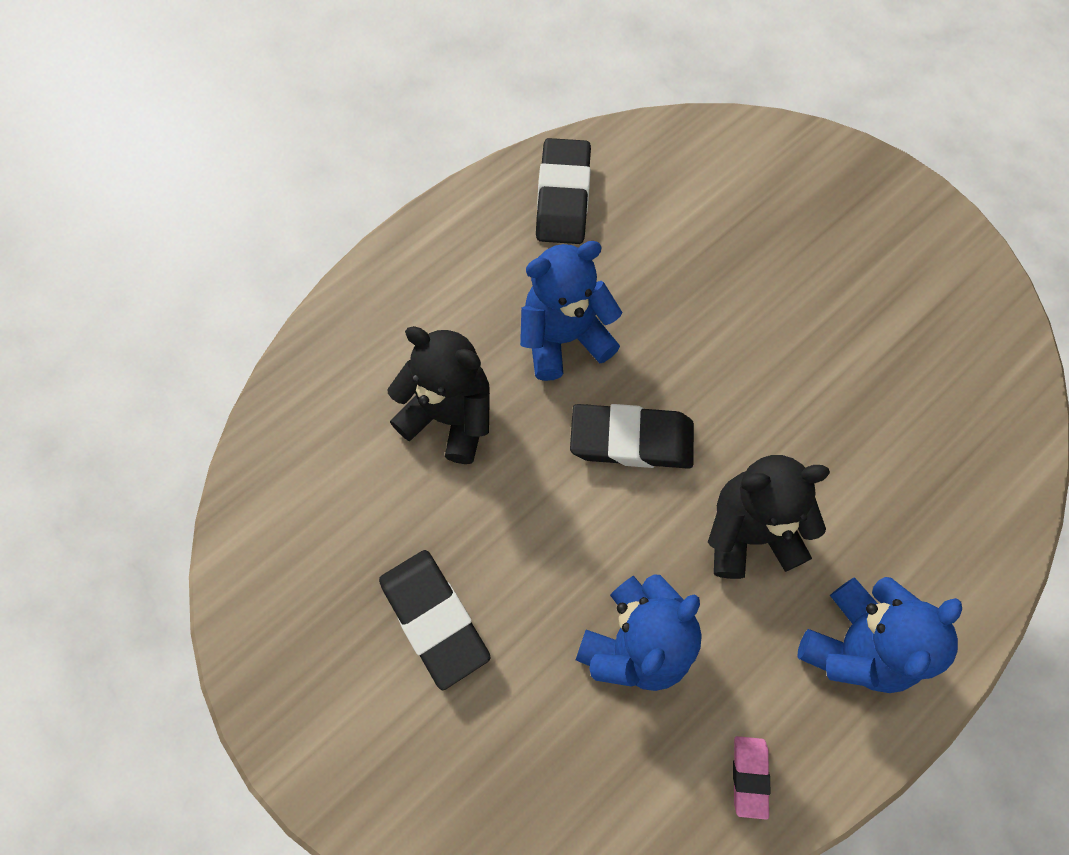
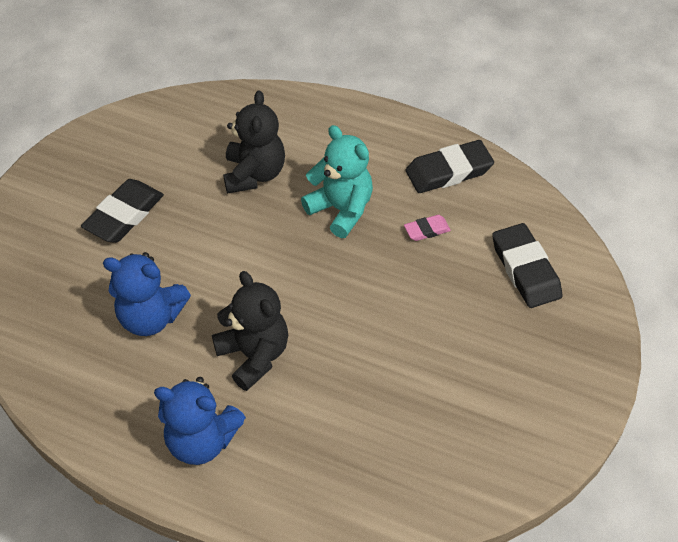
camera: 65 degrees right, 15 degrees down
(564, 338) = (341, 209): blue teddy bear -> turquoise teddy bear
(631, 440) = (287, 269): black eraser -> black eraser (525, 269)
(749, 776) = (90, 404): pink eraser -> pink eraser (427, 230)

